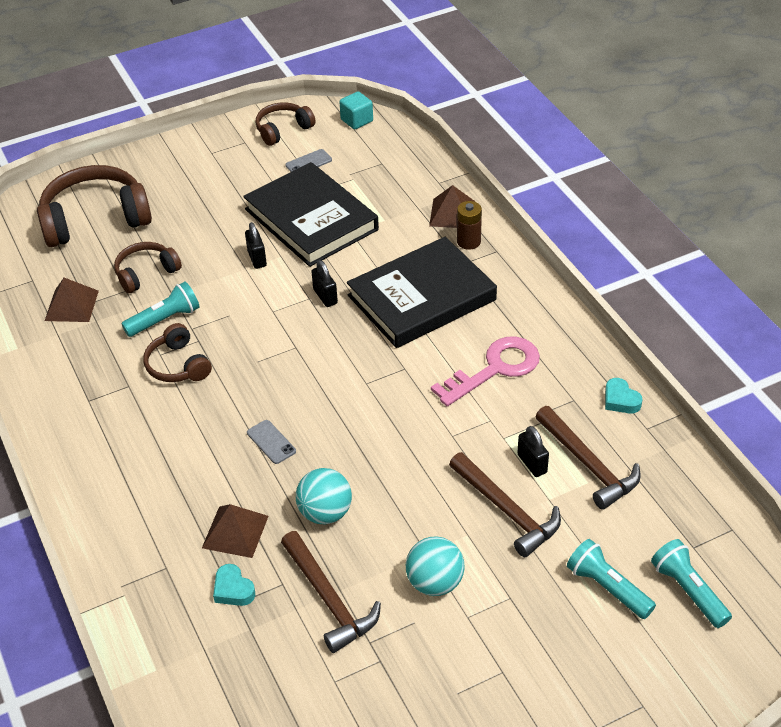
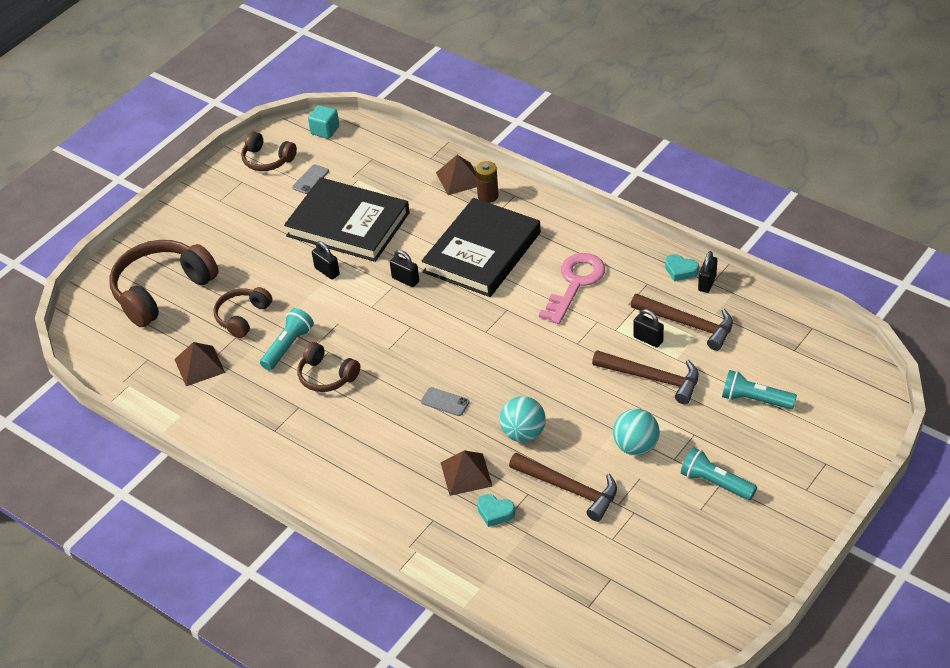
camera: 25 degrees left, 0 degrees up
(283, 130) = (267, 160): brown headphones -> brown headphones turned 90 degrees counterclockwise
(641, 426) = (707, 283): none -> black padlock
(688, 591) = (809, 379): turquoise flashlight -> turquoise flashlight (715, 483)

